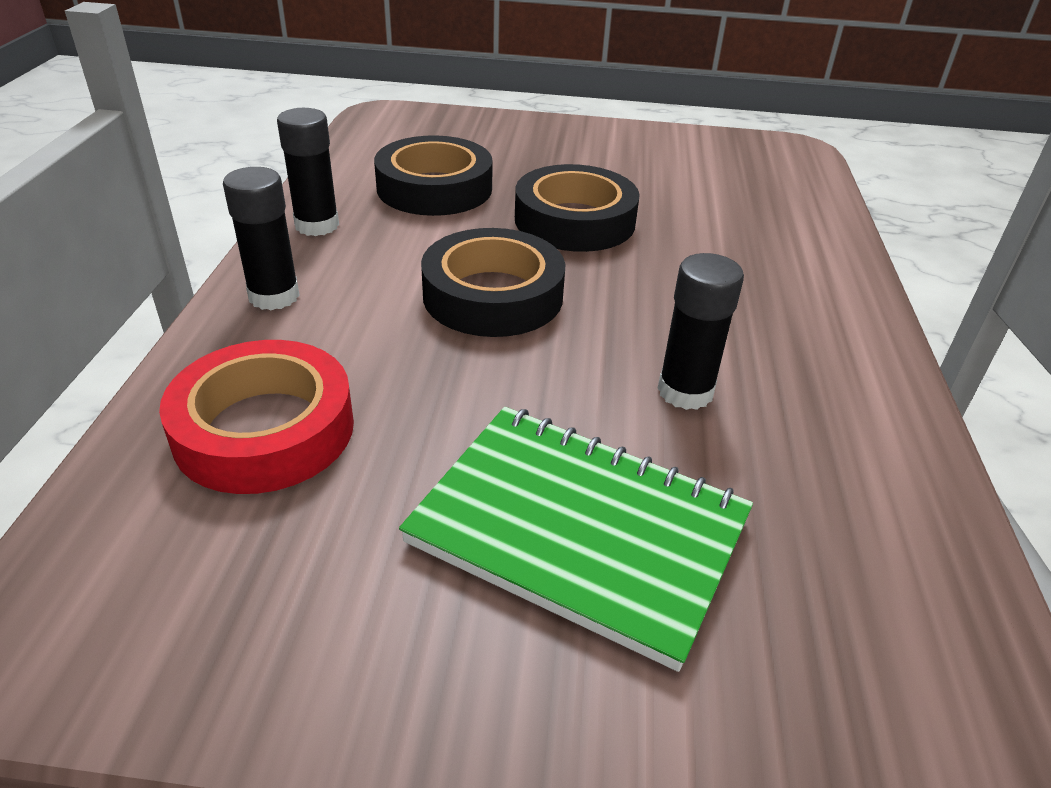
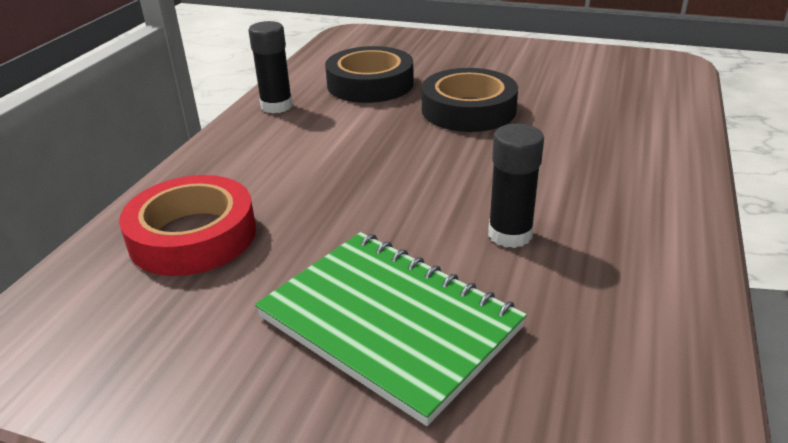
camera: 15 degrees right, 5 degrees down
(274, 296) = (230, 151): black glue stick -> none
(493, 295) = (386, 158): black tape -> none

